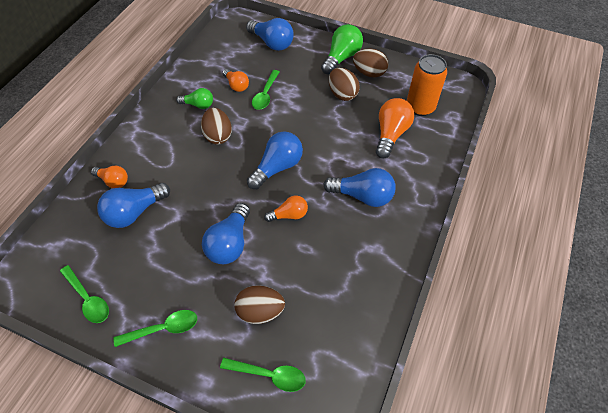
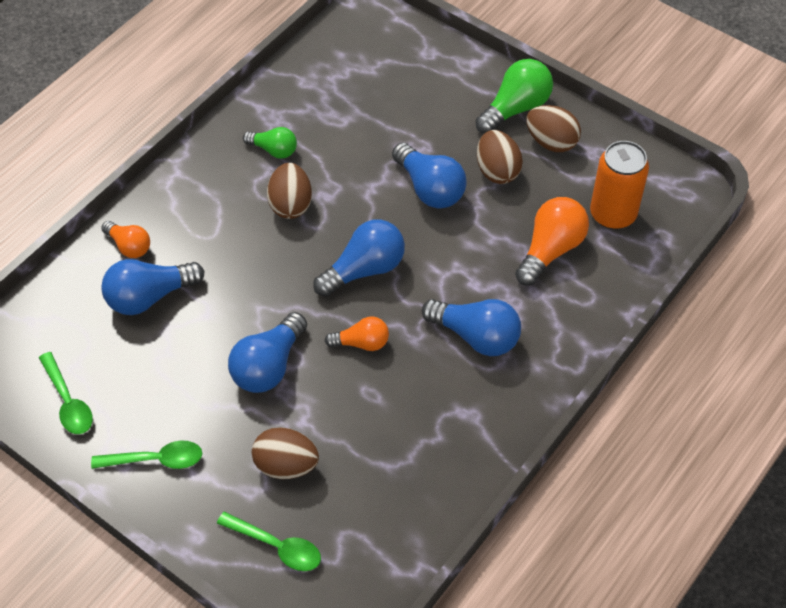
camera: 15 degrees right, 0 degrees up
(236, 85) = (338, 128): orange light bulb -> none
(265, 95) = (378, 151): green spoon -> none
(272, 43) = (412, 64): blue light bulb -> blue light bulb (430, 189)

